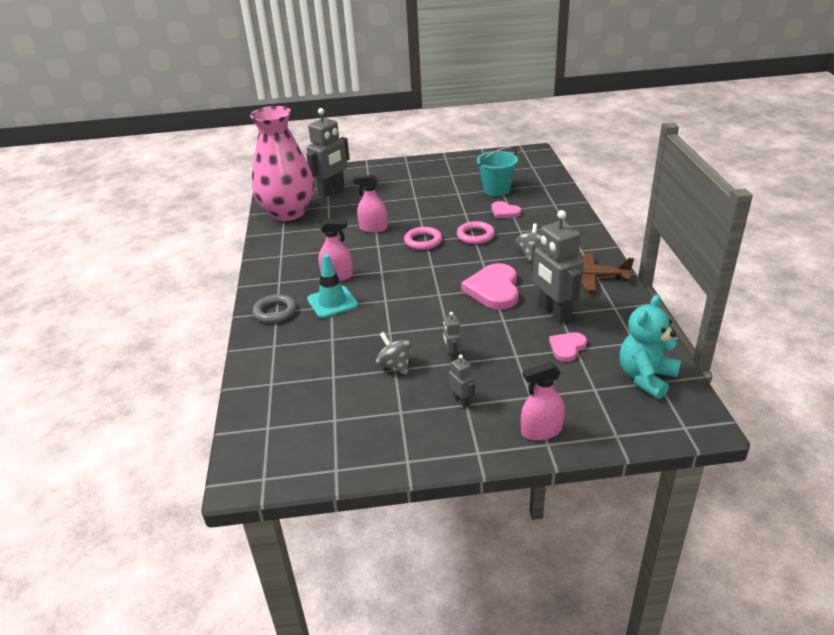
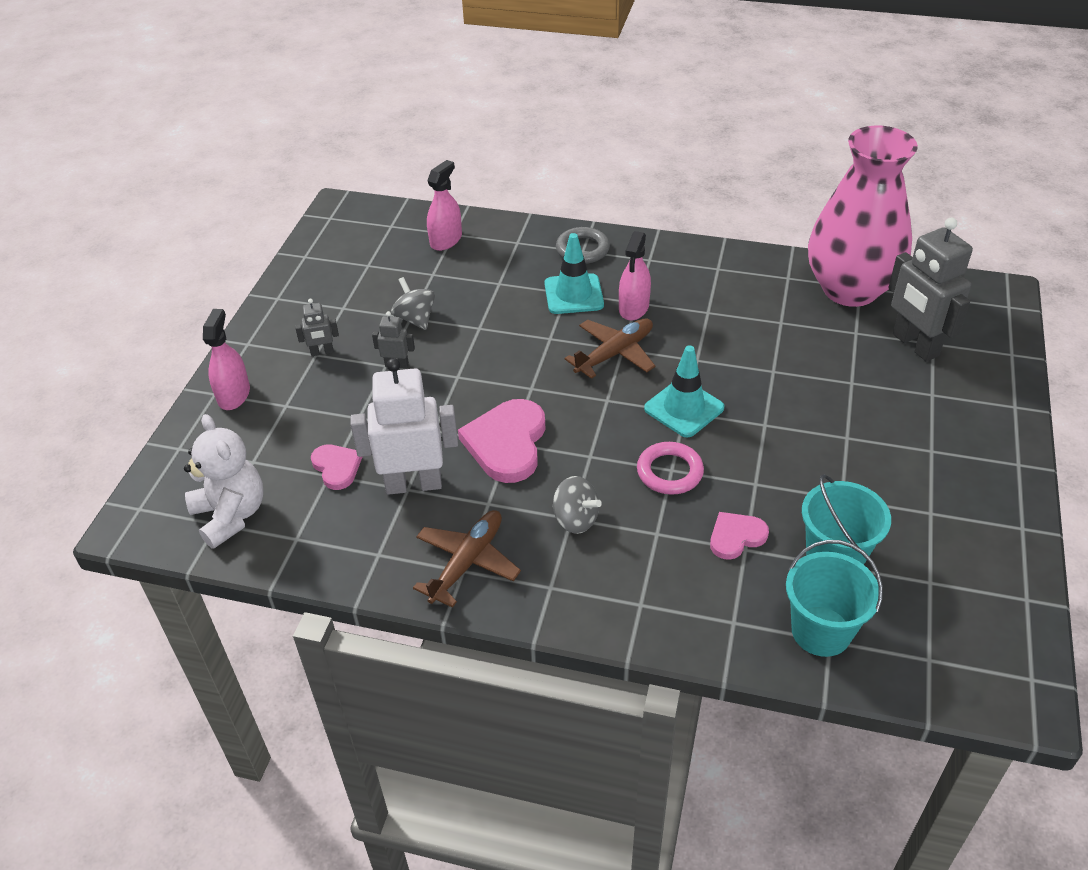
camera: 110 degrees right, 10 degrees up
(373, 228) = (754, 365): pink spray bottle -> pink spray bottle (446, 240)
(388, 272) = (614, 354): none -> brown plane
(395, 366) = (415, 319): grey spinning top -> grey spinning top turned 105 degrees counterclockwise
(423, 241) = (684, 408): pink ring -> turquoise traffic cone
(494, 289) = (507, 443): pink heart -> pink heart turned 105 degrees counterclockwise
(540, 187) = (821, 631): none -> turquoise bucket
(554, 312) = (413, 484): grey robot -> white robot
(646, 378) = (231, 515): turquoise teddy bear -> white teddy bear

